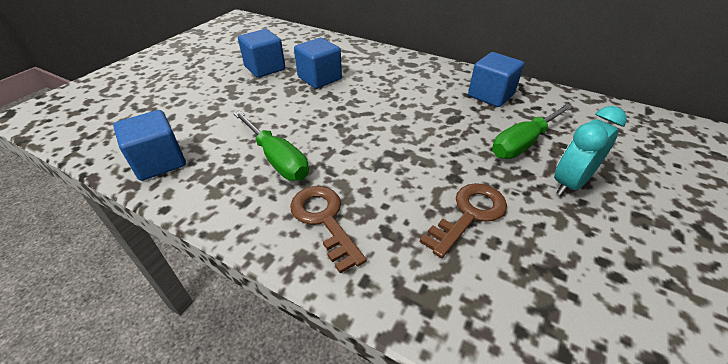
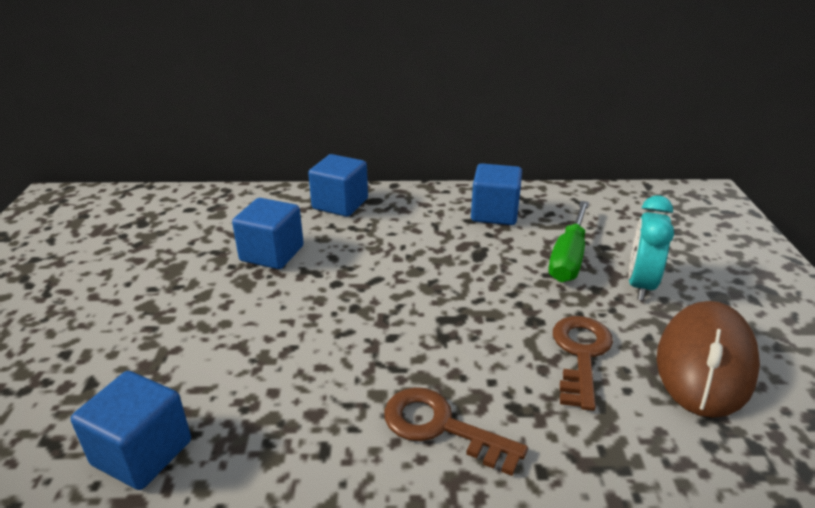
camera: 30 degrees left, 10 degrees down
(265, 68) = (176, 262): blue cube -> blue cube (340, 204)
(277, 159) = (315, 379): green screwdriver -> none
(575, 266) = (704, 363): none -> brown mouse

